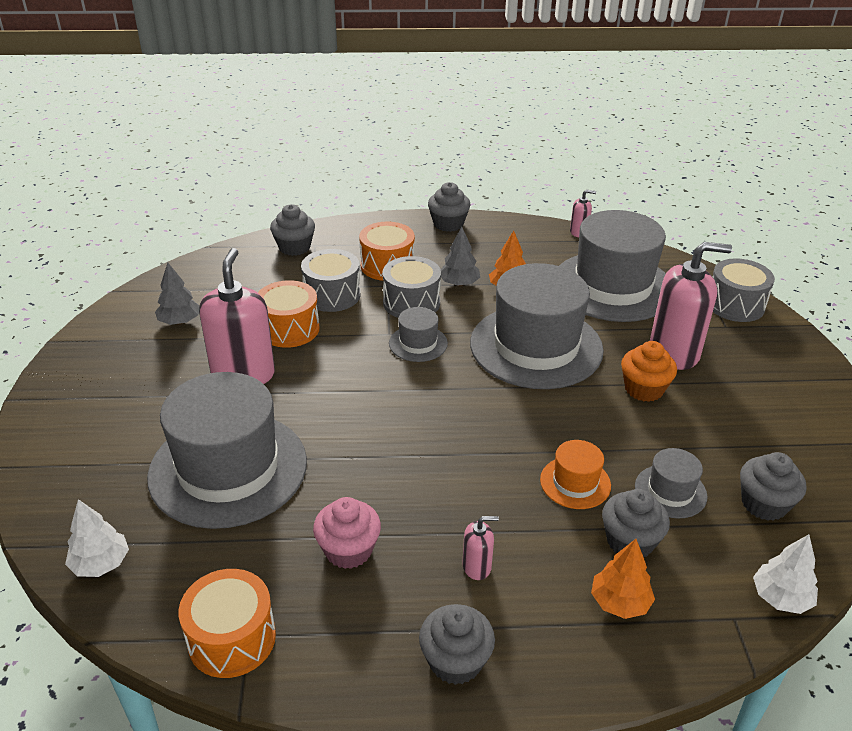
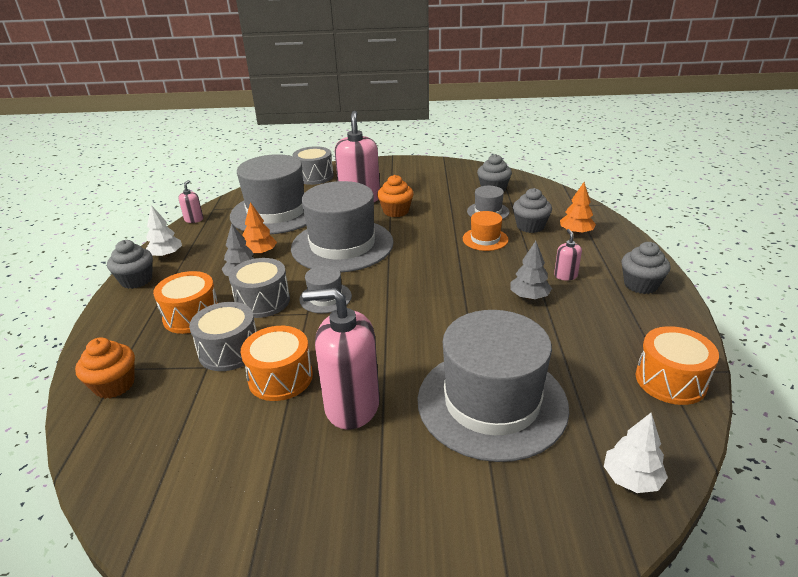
camera: 85 degrees left, 5 degrees down
(180, 321) = (235, 477): grey tree -> grey tree (529, 297)
(294, 247) = (114, 385): grey cupcake -> orange cupcake
(348, 550) = (568, 328): pink cupcake -> none
(781, 598) = (557, 193): white tree -> white tree (166, 255)

